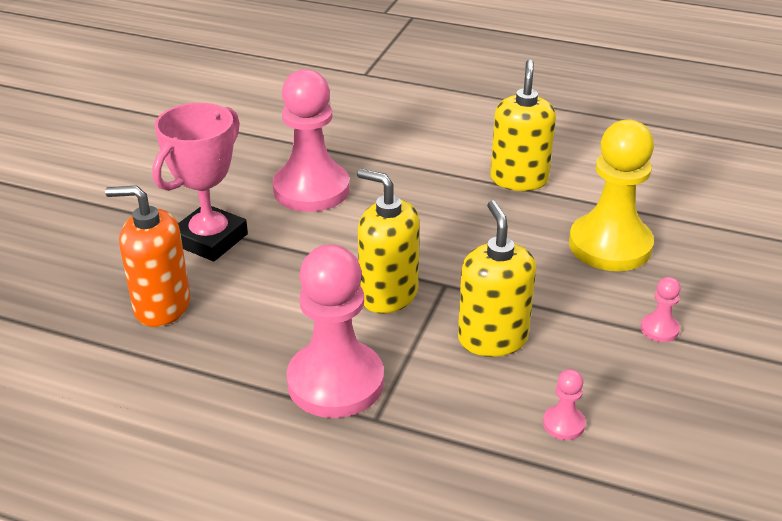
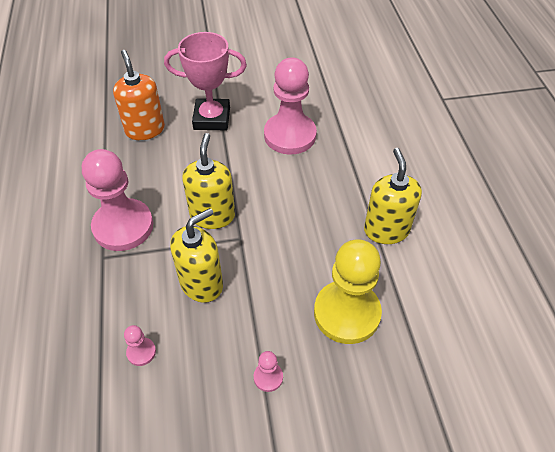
camera: 60 degrees right, 15 degrees up
(519, 179) = (386, 230): yellow soap dispenser -> yellow soap dispenser turned 75 degrees counterclockwise

